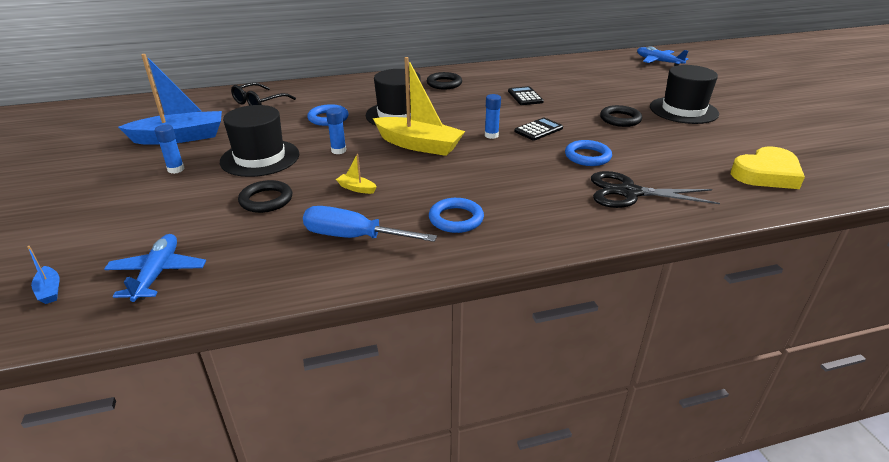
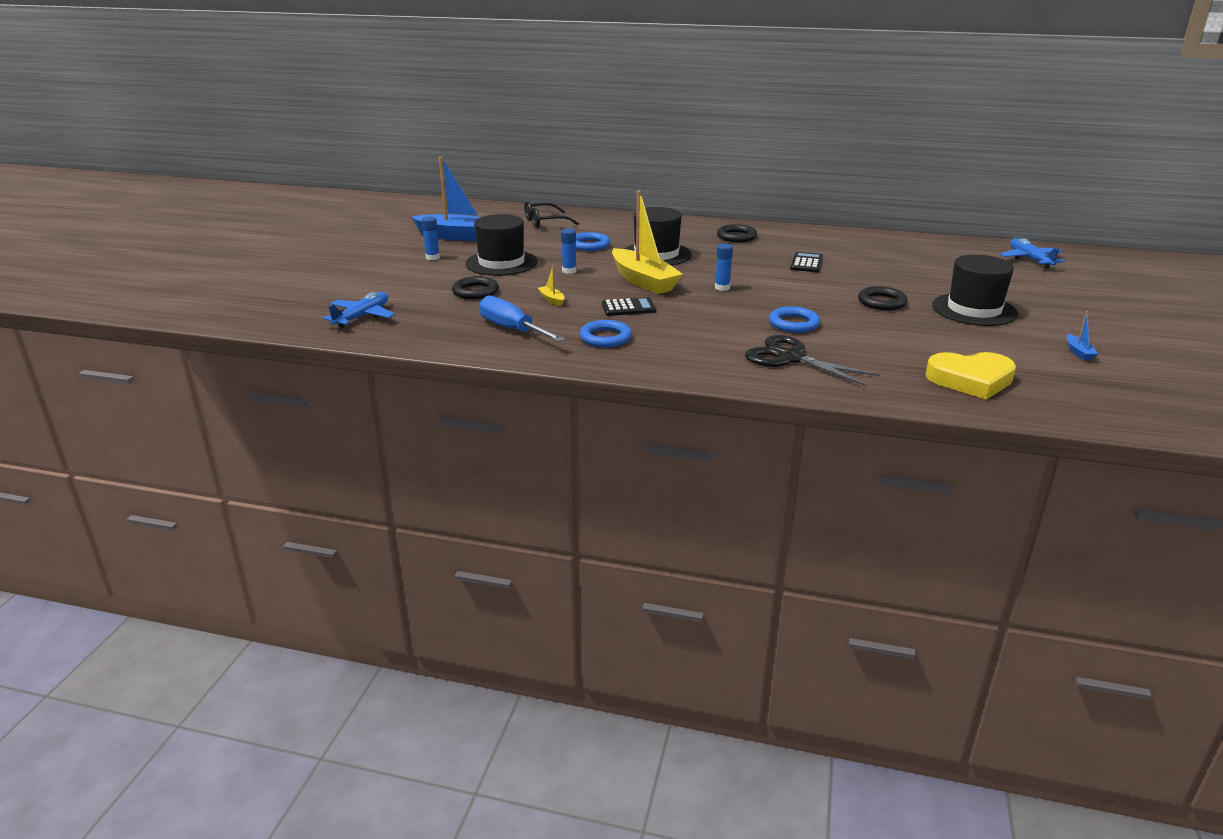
camera: 30 degrees right, 5 degrees down
(50, 290) = (294, 309): blue boat -> blue boat (1078, 352)
(538, 130) = (777, 293): black calculator -> black calculator (628, 308)

